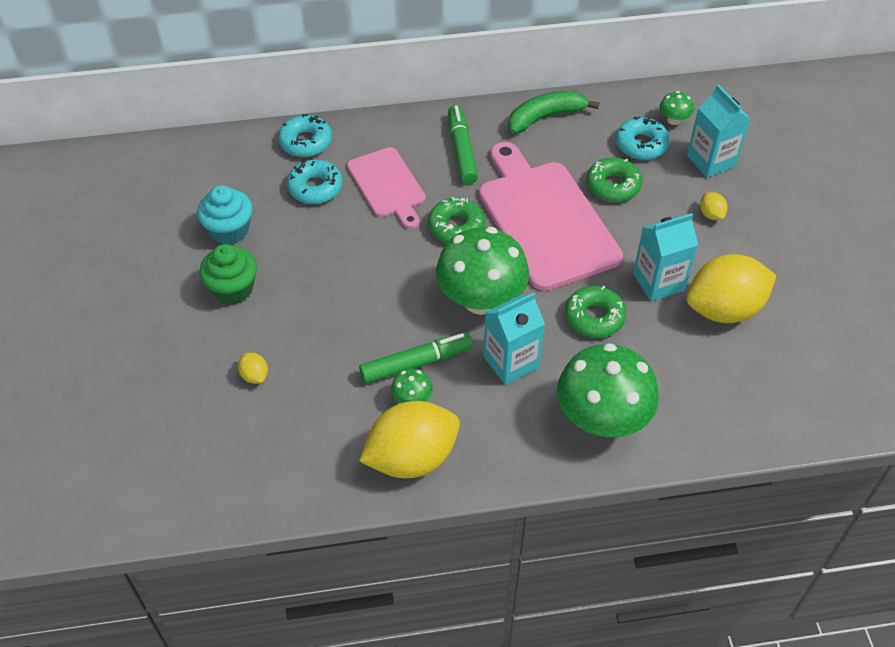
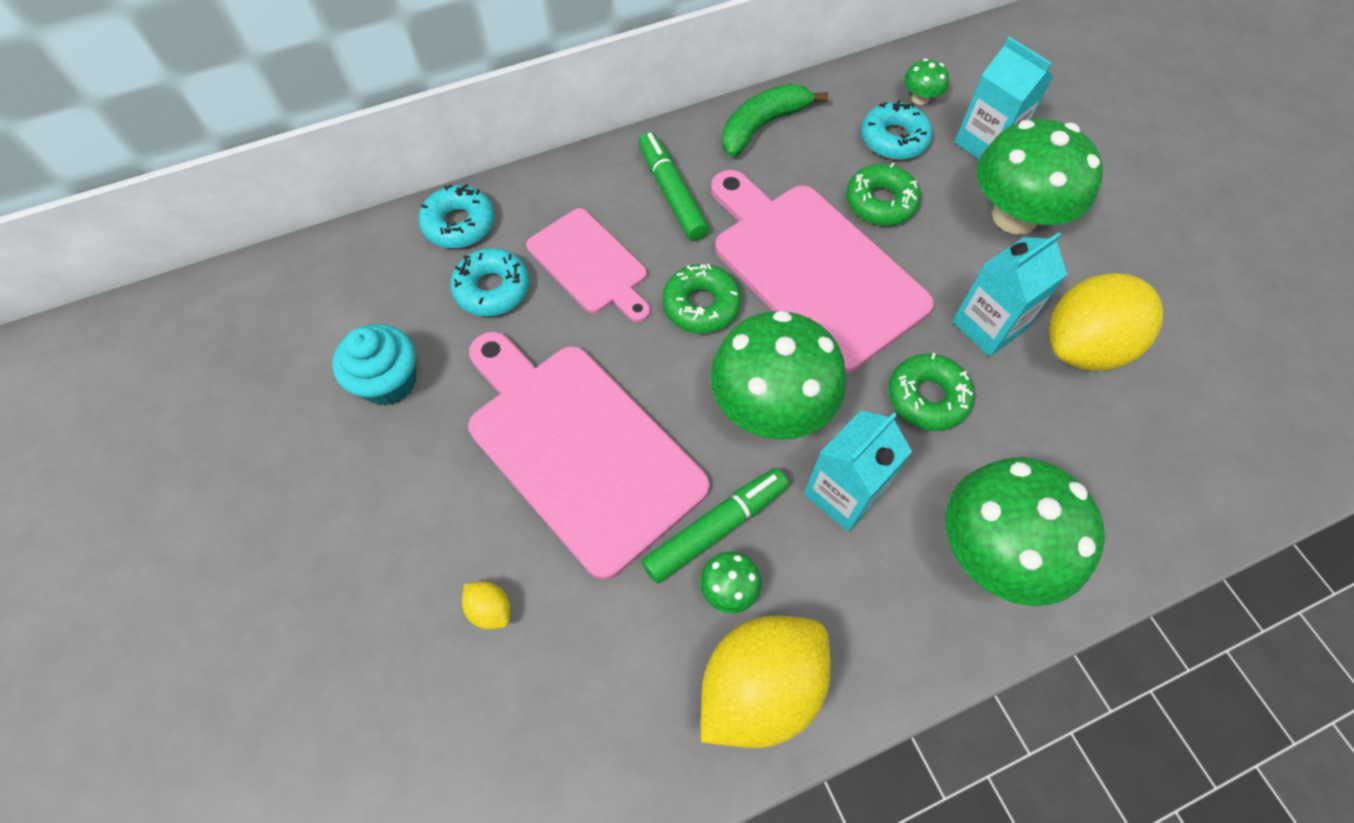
camera: 15 degrees left, 10 degrees up
(233, 289) = (419, 474): green cupcake -> none
(342, 296) = (579, 448): none -> pink cutting board
(711, 214) = (1014, 216): yellow lemon -> green mushroom

